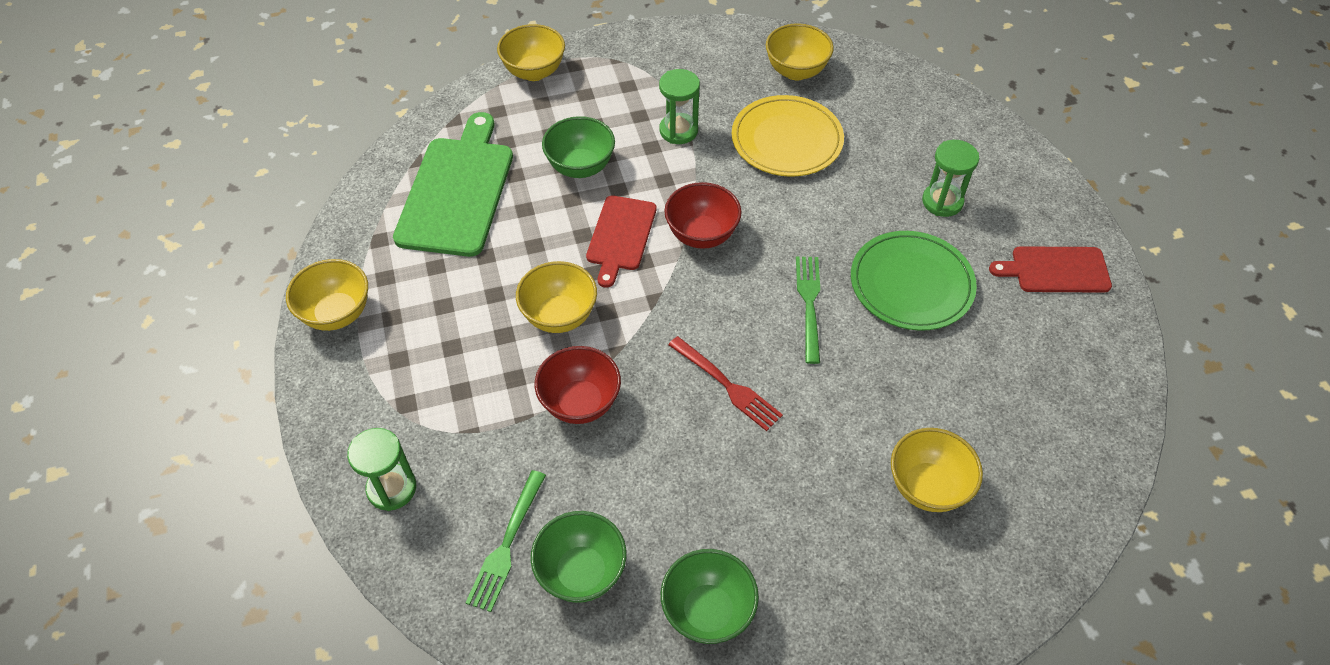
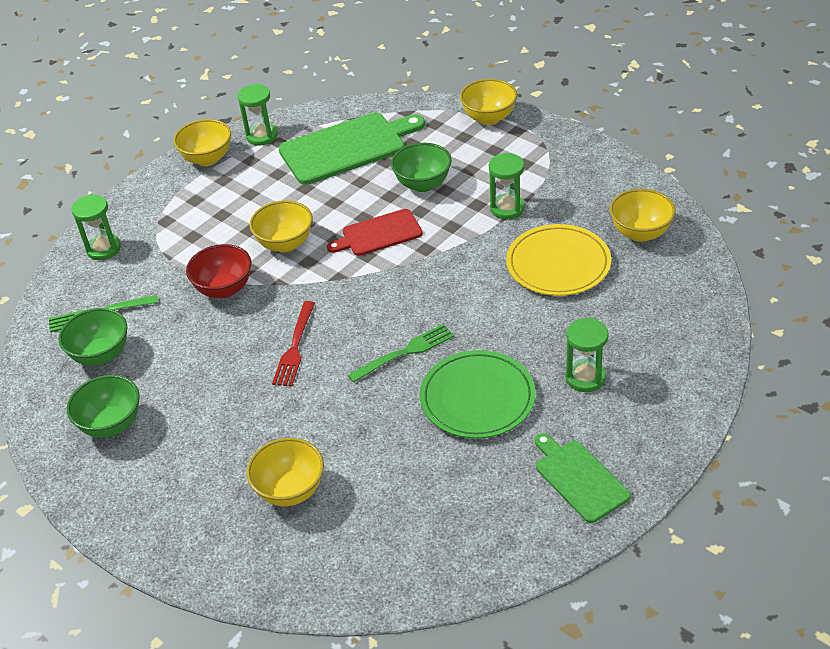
camera: 60 degrees right, 10 degrees down
(354, 248) = (262, 136): none -> green hourglass
(701, 235) = (418, 269): red bowl -> none
(1056, 270) = (579, 478): red cutting board -> green cutting board

